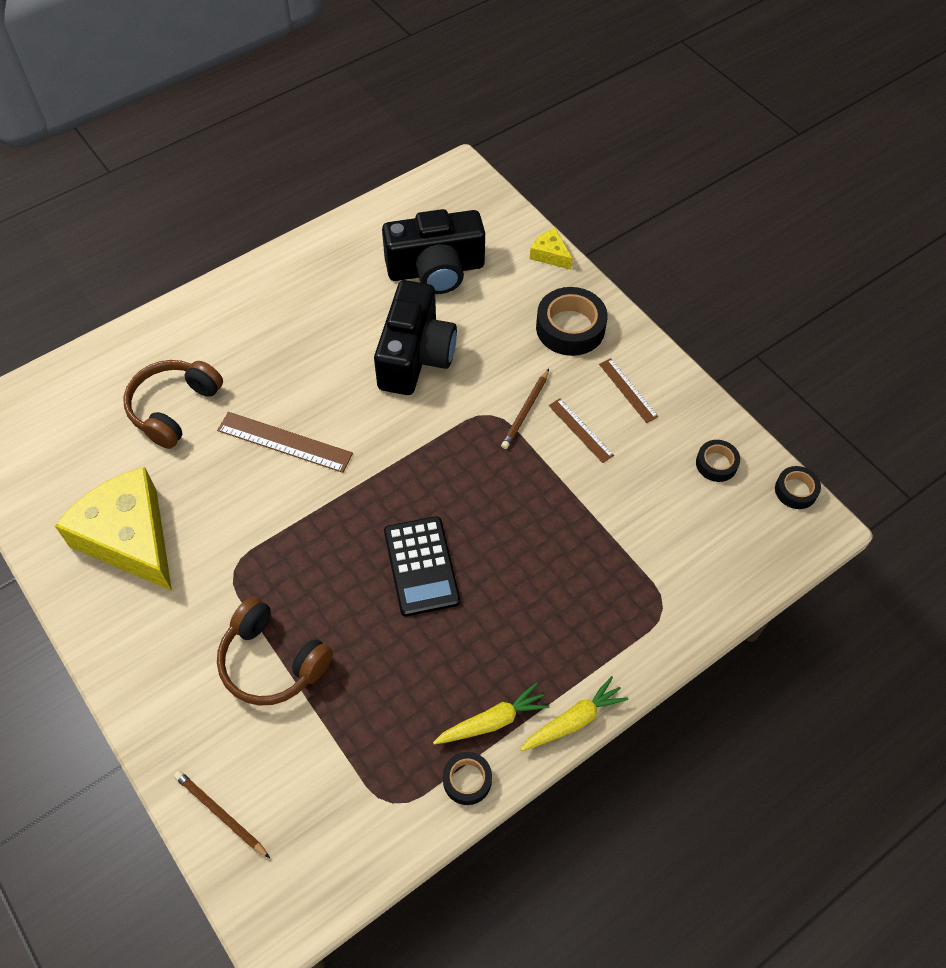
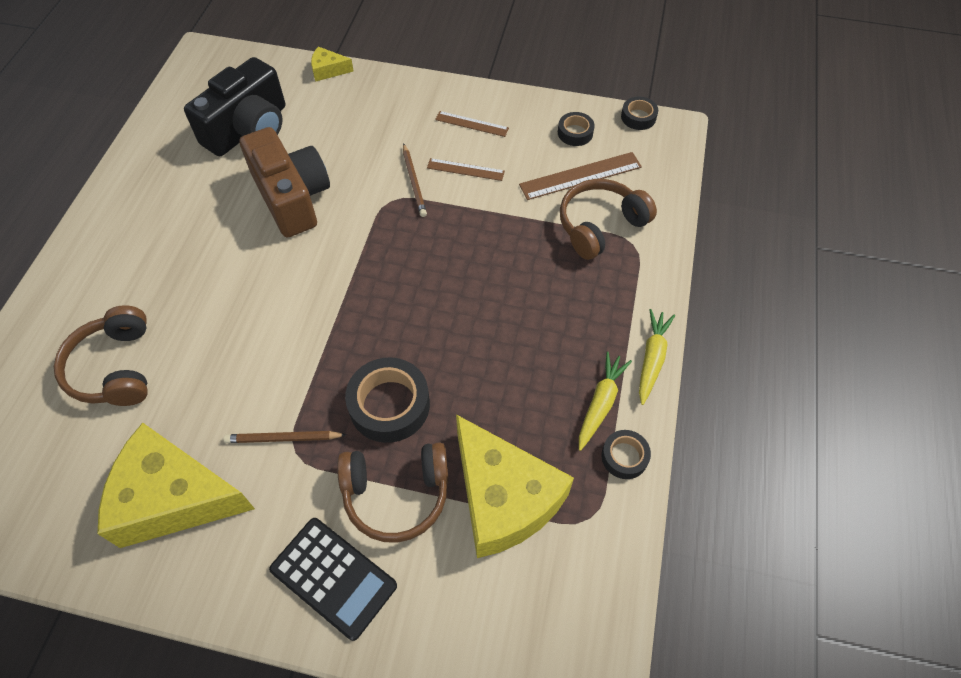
camera: 40 degrees left, 0 degrees up
(221, 814) = (470, 643): brown pencil -> brown pencil (283, 438)
(284, 442) = (244, 327): brown ruler -> brown ruler (580, 176)
(344, 730) = (503, 498): none -> yellow cheese
(415, 356) = (292, 197): black camera -> brown camera
(421, 566) = (443, 338): black calculator -> black calculator (333, 577)
(570, 328) = (391, 109): black tape -> black tape (389, 405)
(650, 568) = (600, 225): none -> brown headphones

